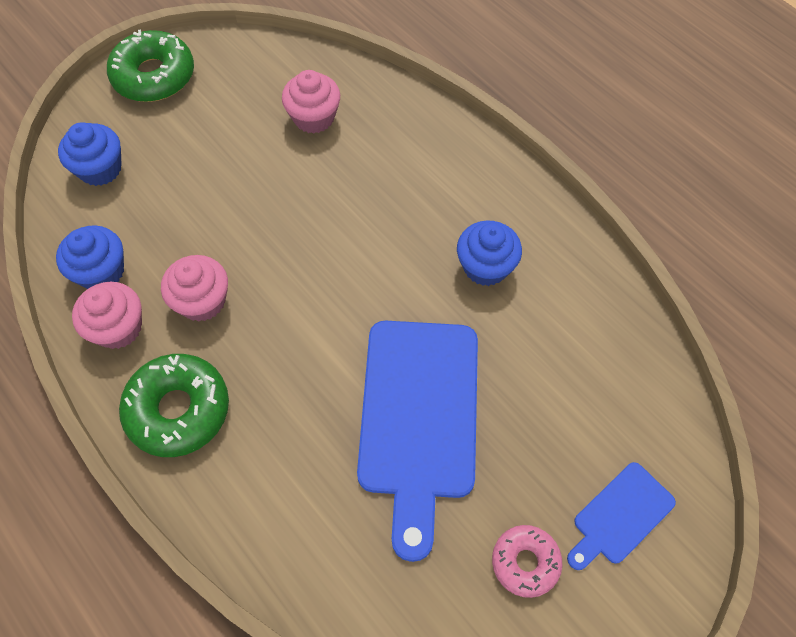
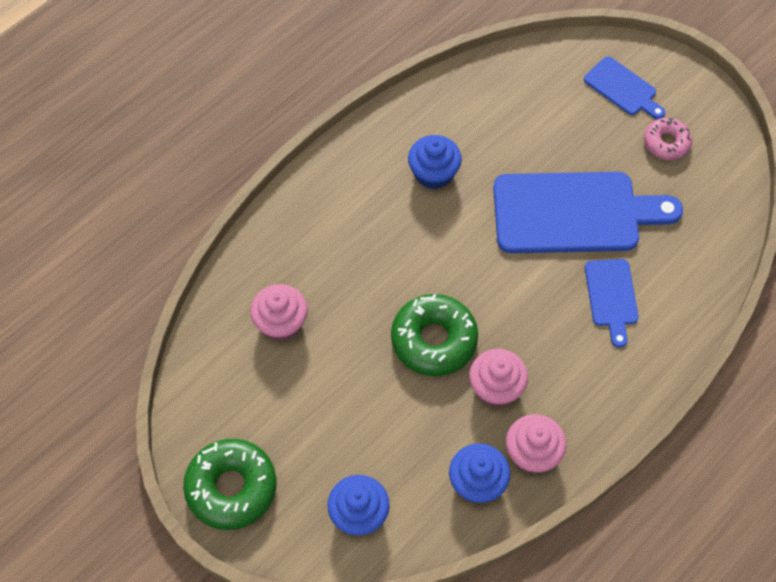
camera: 95 degrees left, 0 degrees up
(178, 410) = (599, 387): green donut -> green donut (434, 340)
(294, 444) = (611, 297): none -> blue cutting board

